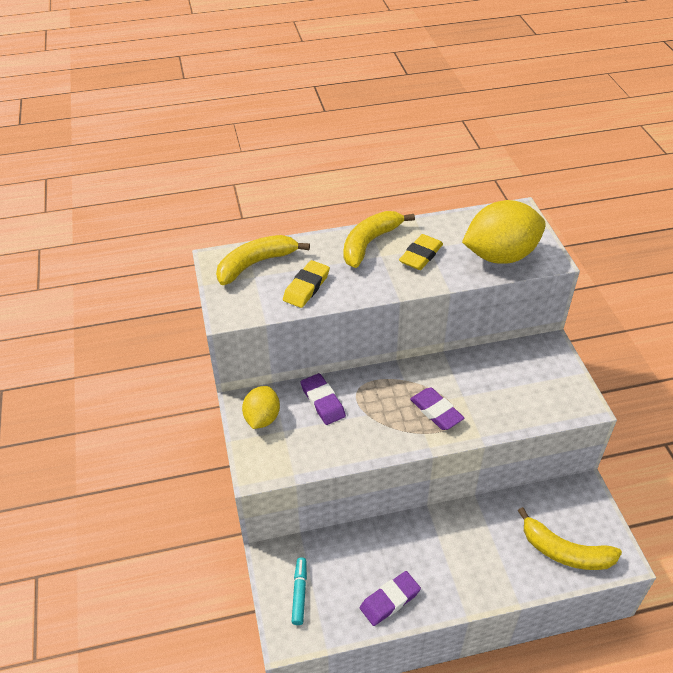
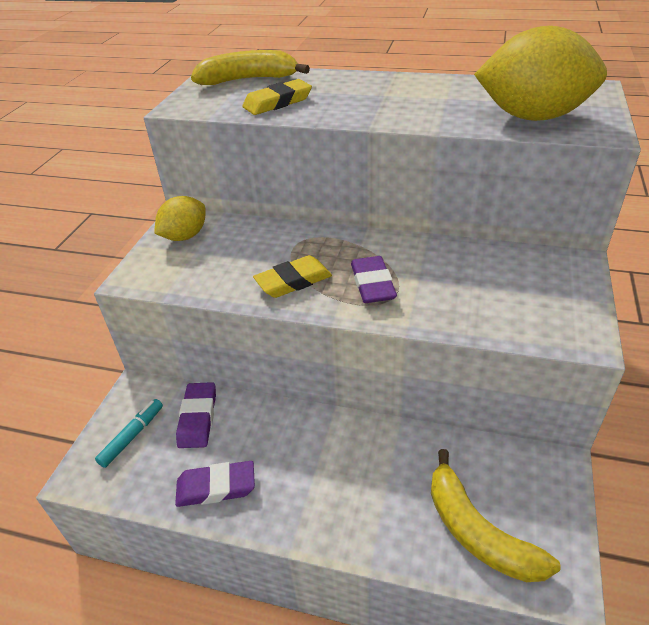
camera: 30 degrees right, 5 degrees down
(322, 401) = (256, 240): purple eraser -> purple eraser (198, 418)
(369, 243) = (381, 84): yellow banana -> none
(421, 255) = (430, 101): yellow eraser -> yellow eraser (293, 281)

